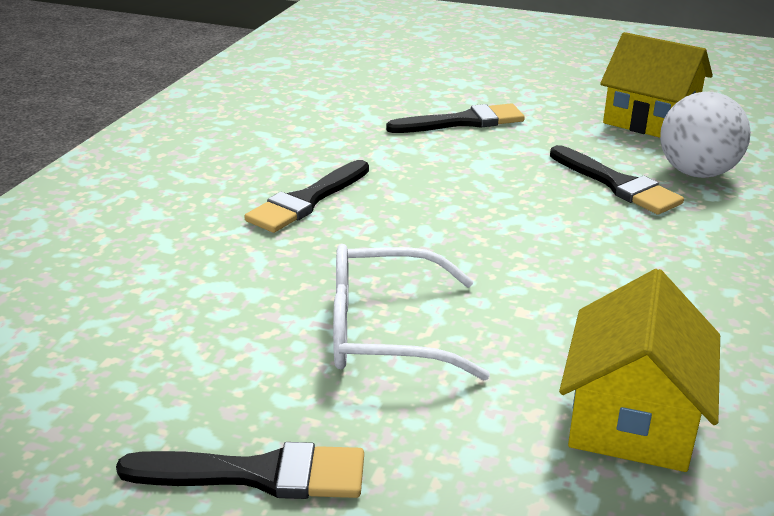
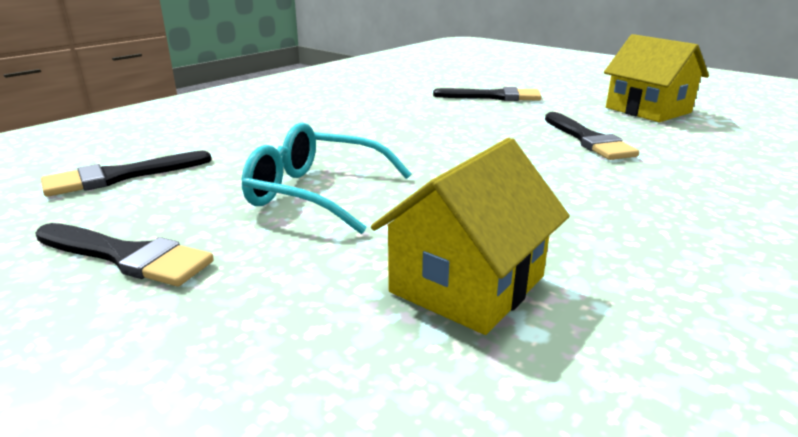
camera: 20 degrees right, 5 degrees down
(307, 201) = (339, 121): black brush -> black brush (120, 176)
(386, 331) = (317, 193): white glasses -> turquoise glasses
(697, 173) = (666, 141): white ball -> none

